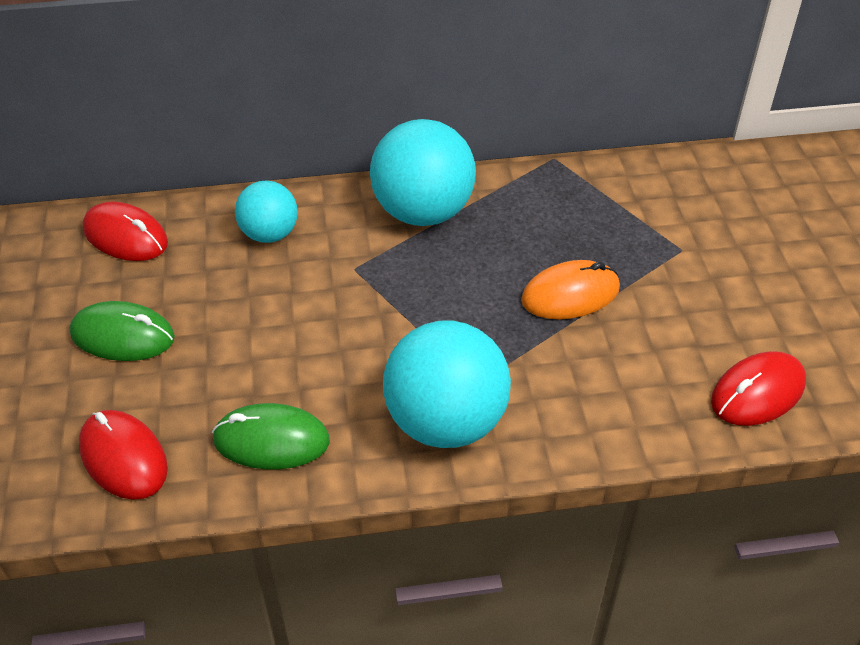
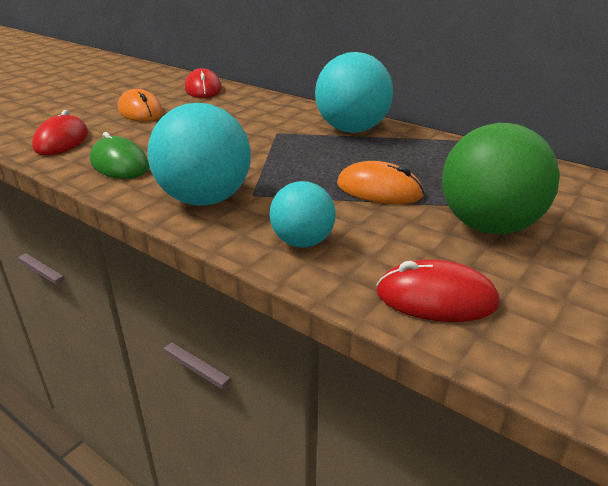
camera: 45 degrees right, 15 degrees down
(122, 336) = (140, 111): green mouse -> orange mouse
(269, 234) = (261, 109): turquoise ball -> turquoise ball (302, 242)
(700, 283) = (488, 226): none -> green ball

